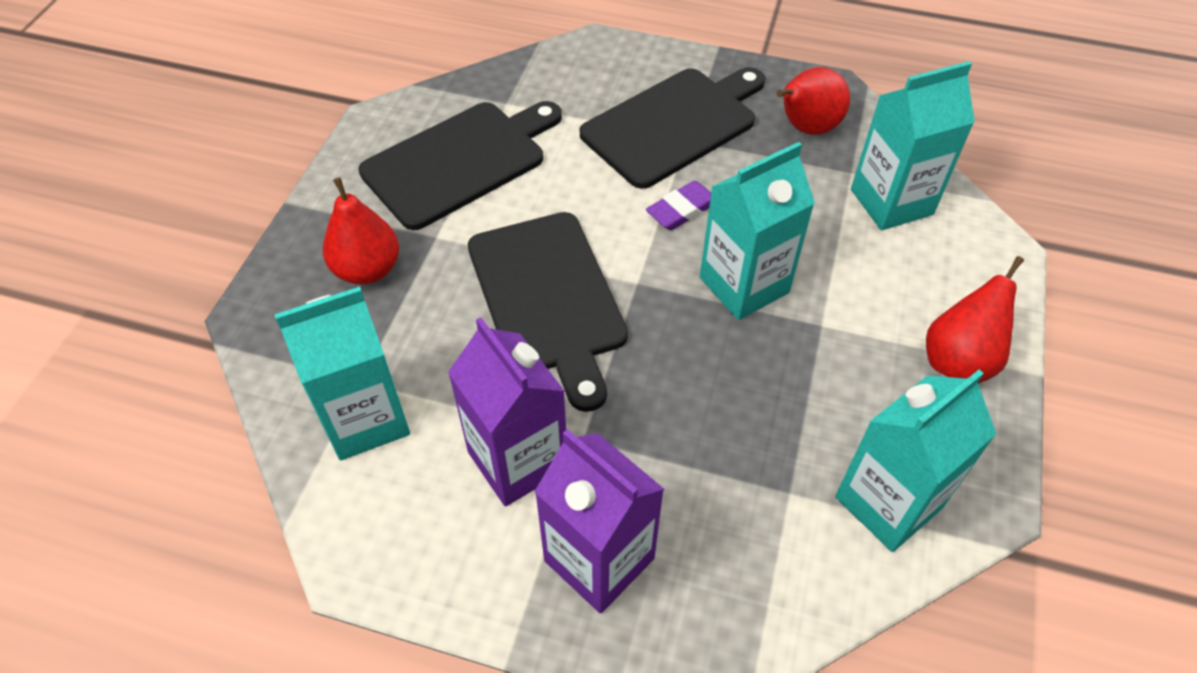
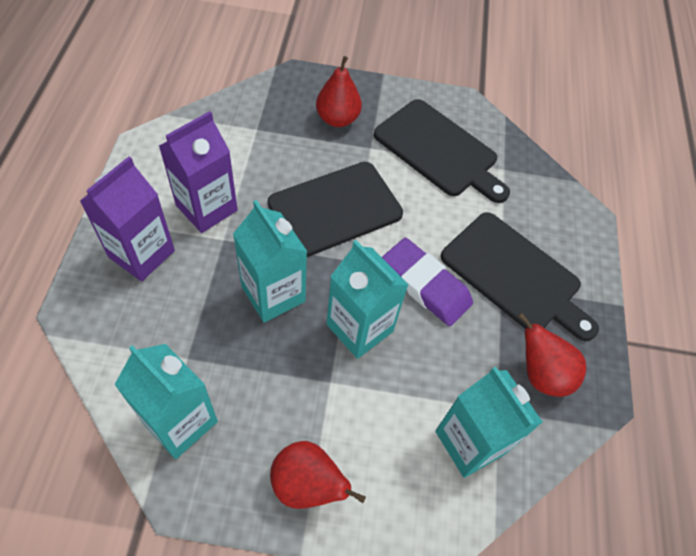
camera: 75 degrees right, 5 degrees up
(365, 419) = (231, 135): turquoise carton -> turquoise carton (273, 294)
(682, 210) = (425, 285): purple eraser -> purple eraser, size x1.68

